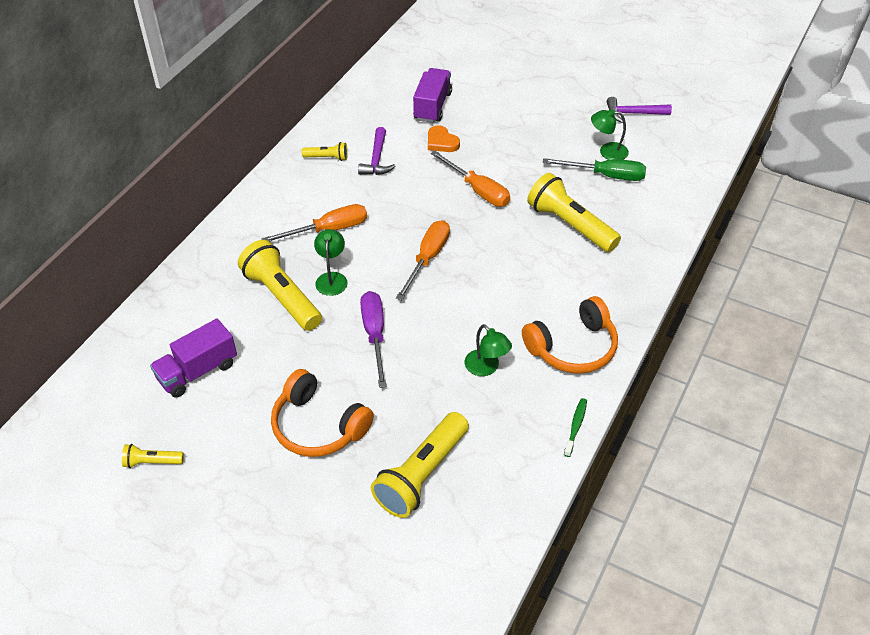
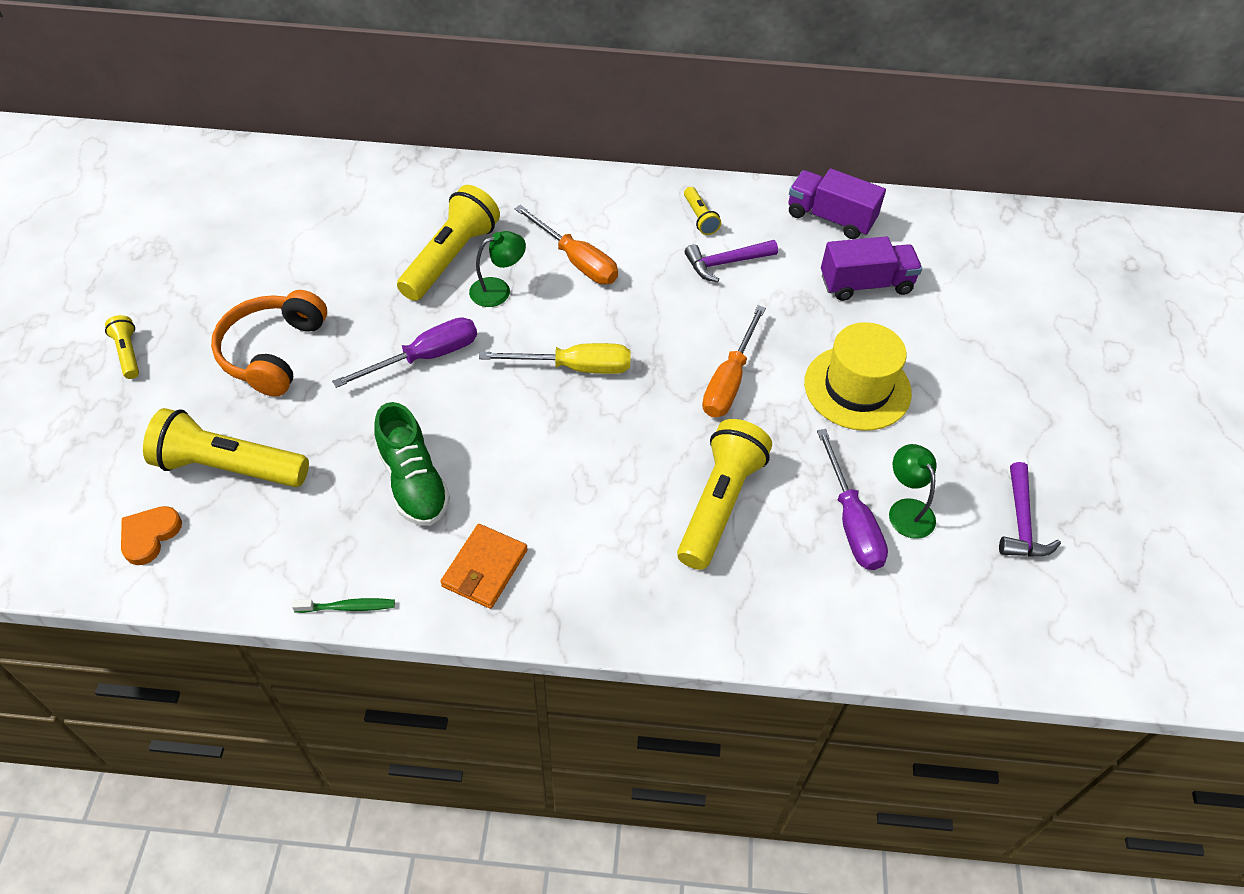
camera: 65 degrees right, 5 degrees up
(152, 462) = (190, 242): yellow flashlight -> yellow flashlight (128, 353)
(197, 371) = (317, 231): purple truck -> purple truck (830, 218)
(428, 258) = (574, 367): orange screwdriver -> yellow screwdriver
(441, 142) = (800, 315): orange heart -> orange heart (149, 536)
(486, 368) = (413, 482): green lamp -> green shoe
(512, 139) = (857, 388): none -> yellow hat
(573, 347) = (485, 568): orange headphones -> orange wallet
(606, 175) = (851, 521): green screwdriver -> purple screwdriver
(633, 113) = (1021, 522): purple hammer -> purple hammer turned 150 degrees counterclockwise

